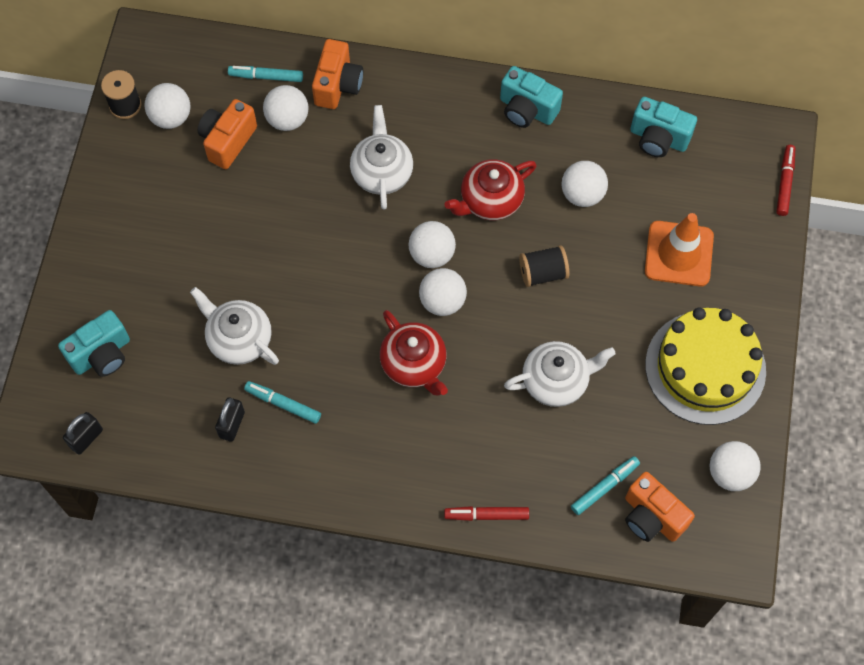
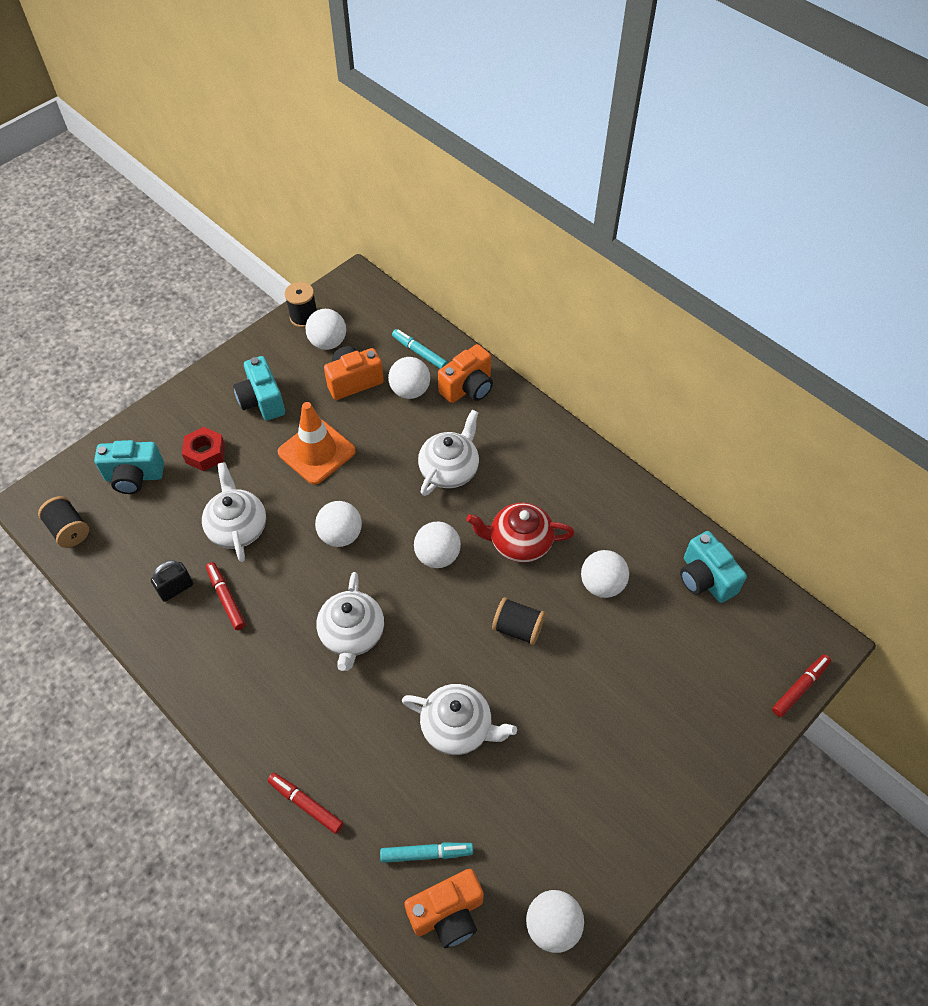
camera: 35 degrees right, 10 degrees down
(86, 438) = (69, 530): black padlock -> black spool
(149, 292) = (205, 453): none -> red nut
(283, 404) = (226, 598): turquoise marker -> red marker
(414, 364) = (352, 634): red teapot -> white teapot
(442, 301) = (416, 598): white ball -> white ball (341, 535)
(527, 109) = (606, 490): turquoise camera -> turquoise camera (262, 401)
(652, 517) = (447, 914): orange camera -> orange camera turned 105 degrees counterclockwise
(679, 254) = (652, 688): orange traffic cone -> orange traffic cone (316, 452)
(705, 367) = (602, 807): yellow cake -> none

